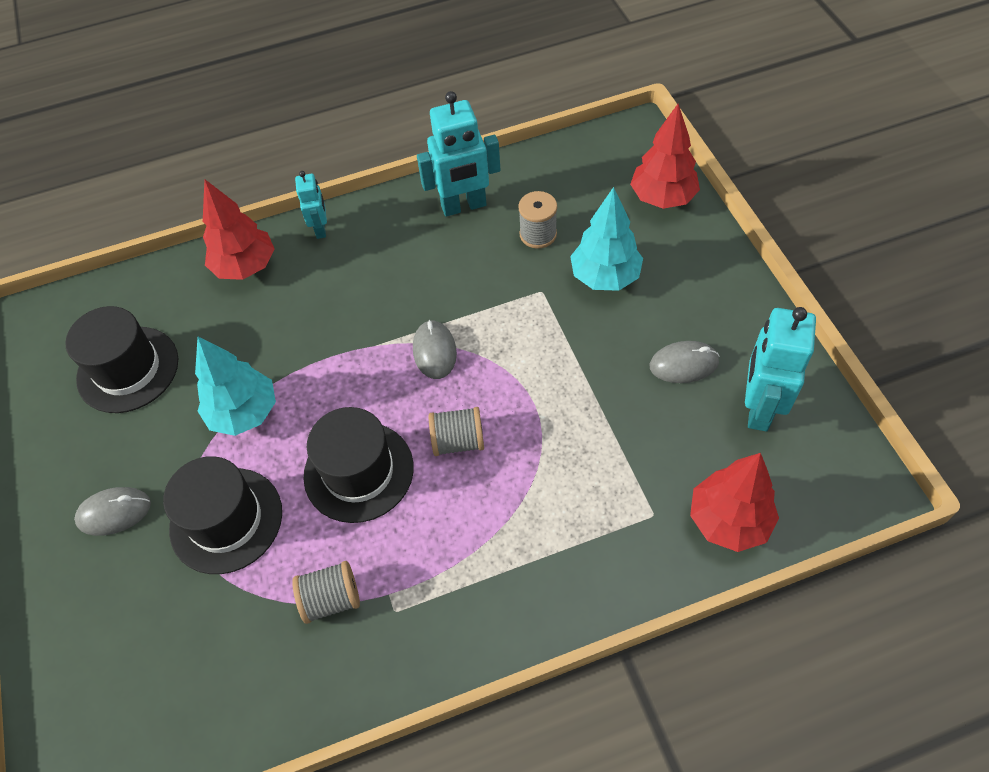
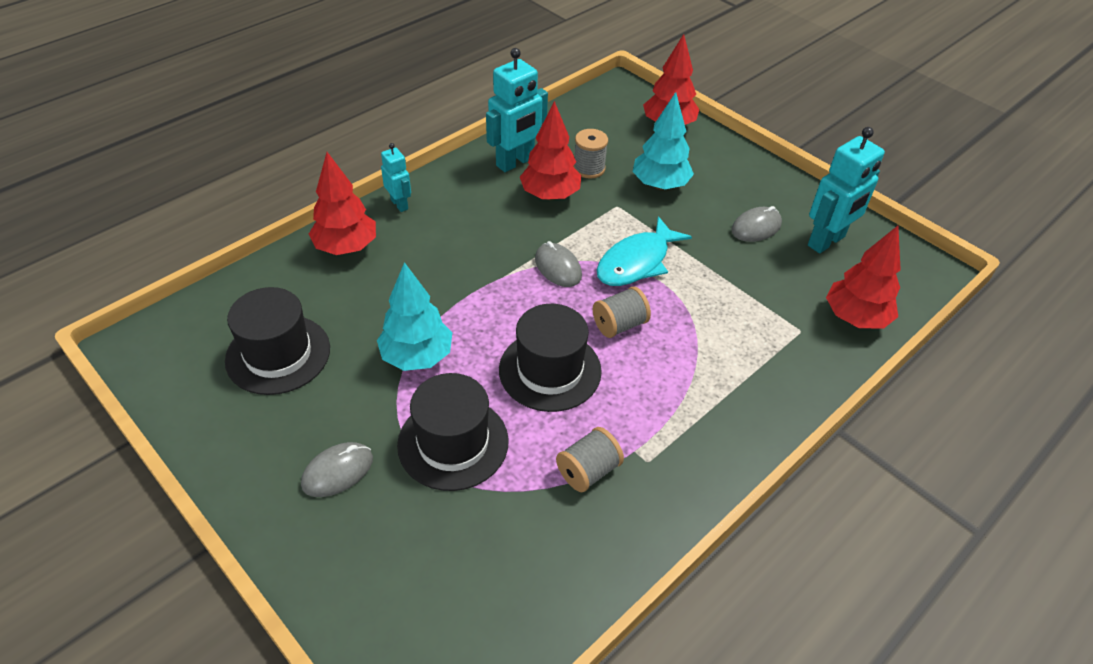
camera: 30 degrees left, 10 degrees down
(476, 258) = (550, 195): none -> red tree
(521, 369) = (636, 262): none -> turquoise fish
(758, 408) = (826, 241): turquoise robot -> turquoise robot turned 120 degrees counterclockwise

